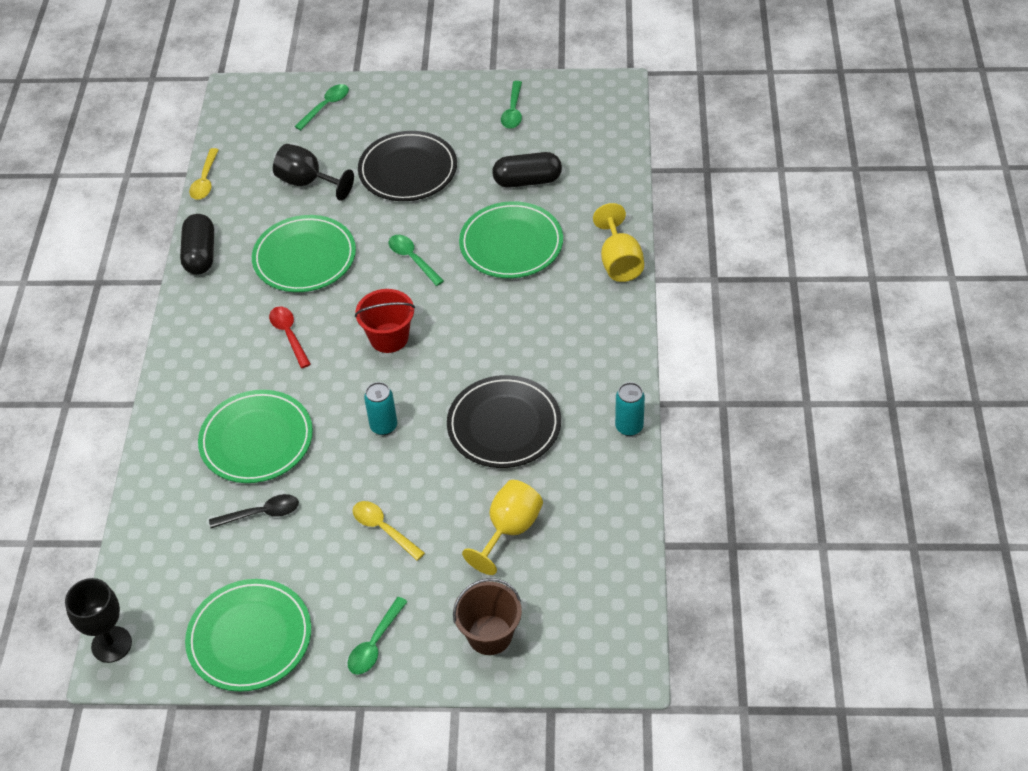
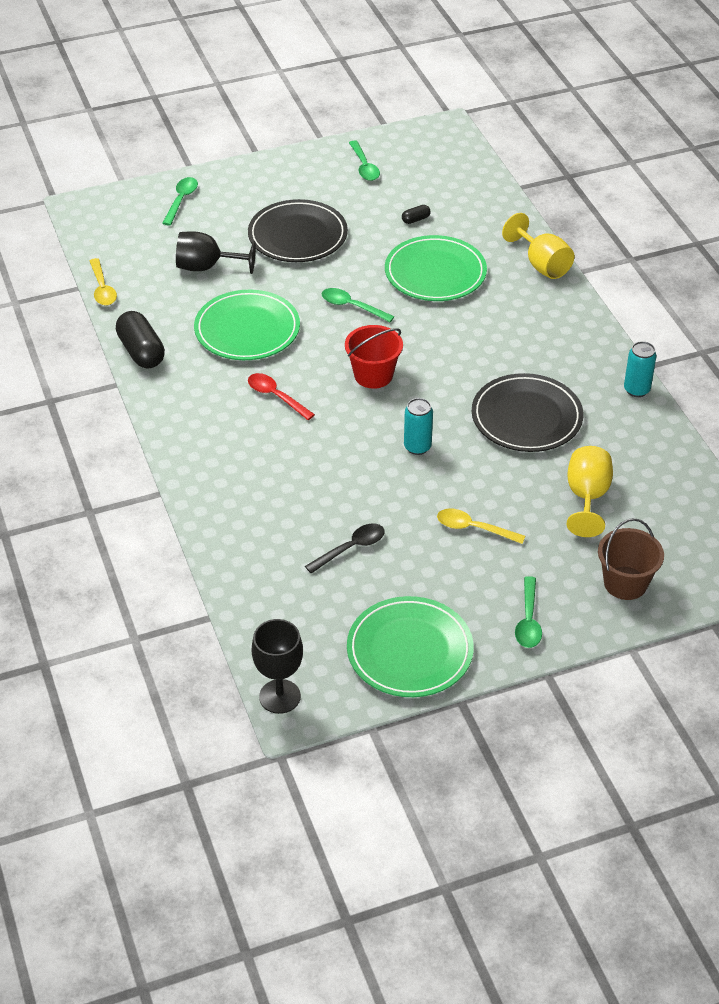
camera: 25 degrees left, 5 degrees down
(256, 440) = (304, 490): green plate -> none
(527, 181) = (415, 219): black capsule -> black capsule, size x0.46

